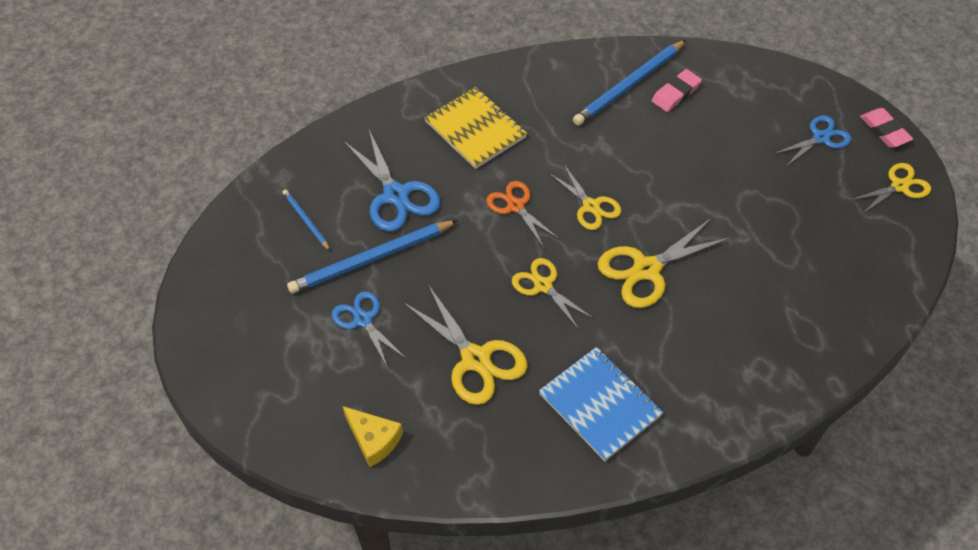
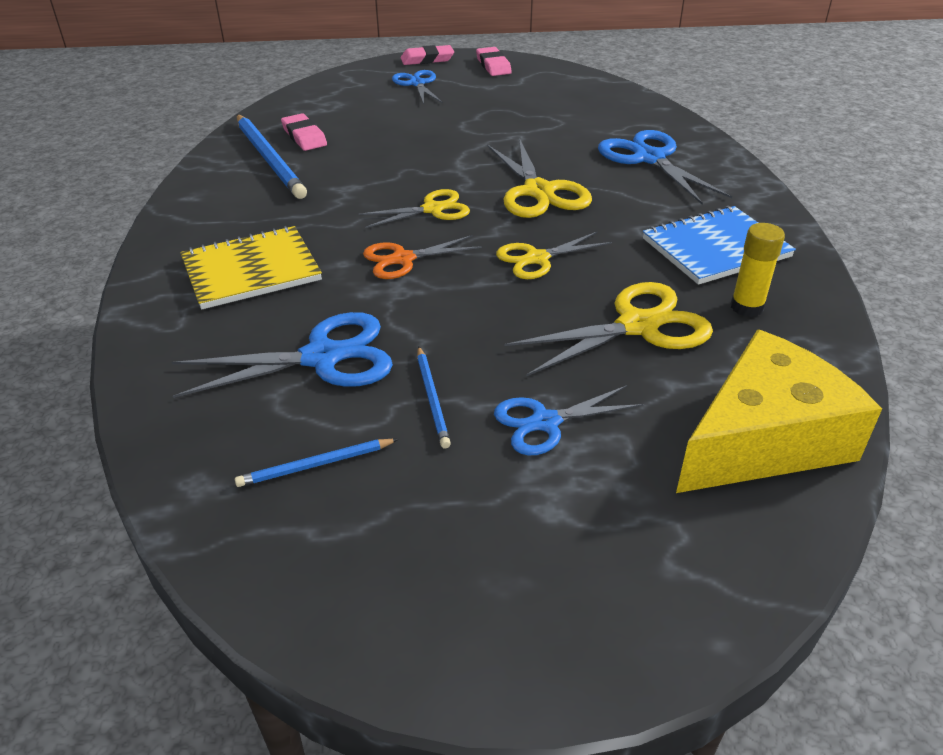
camera: 75 degrees left, 15 degrees down
(371, 259) = (432, 398): blue pencil -> blue pencil, size x0.51
(373, 440) = (764, 439): yellow cheese -> yellow cheese, size x1.98
(520, 428) = (747, 307): none -> yellow glue stick
(744, 344) = (649, 158): none -> blue scissors
(899, 186) = (493, 65): yellow scissors -> pink eraser

